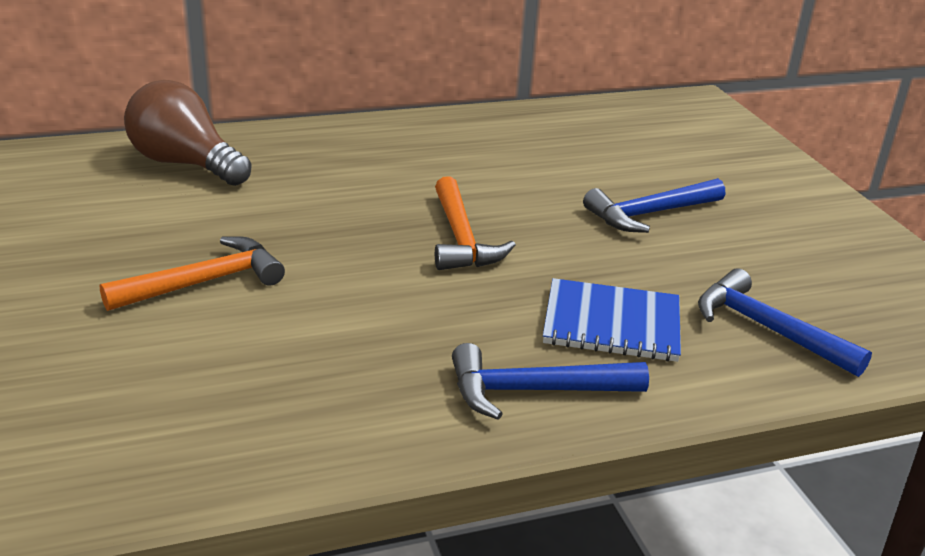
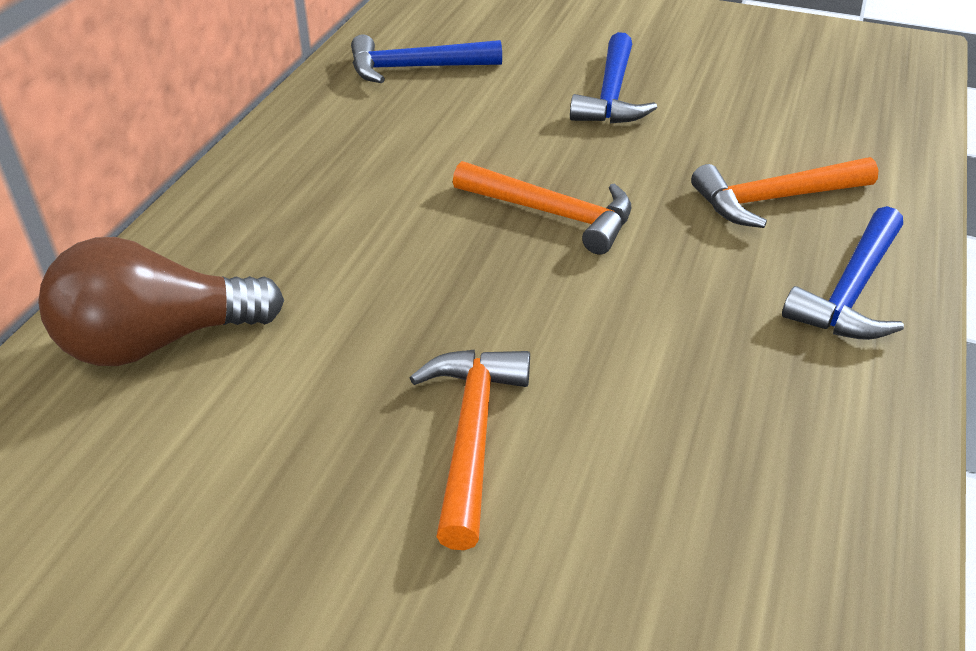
camera: 50 degrees left, 10 degrees up
(612, 323) = (774, 200): blue notebook -> orange hammer
(766, 329) = (838, 131): blue hammer -> blue hammer (414, 68)

